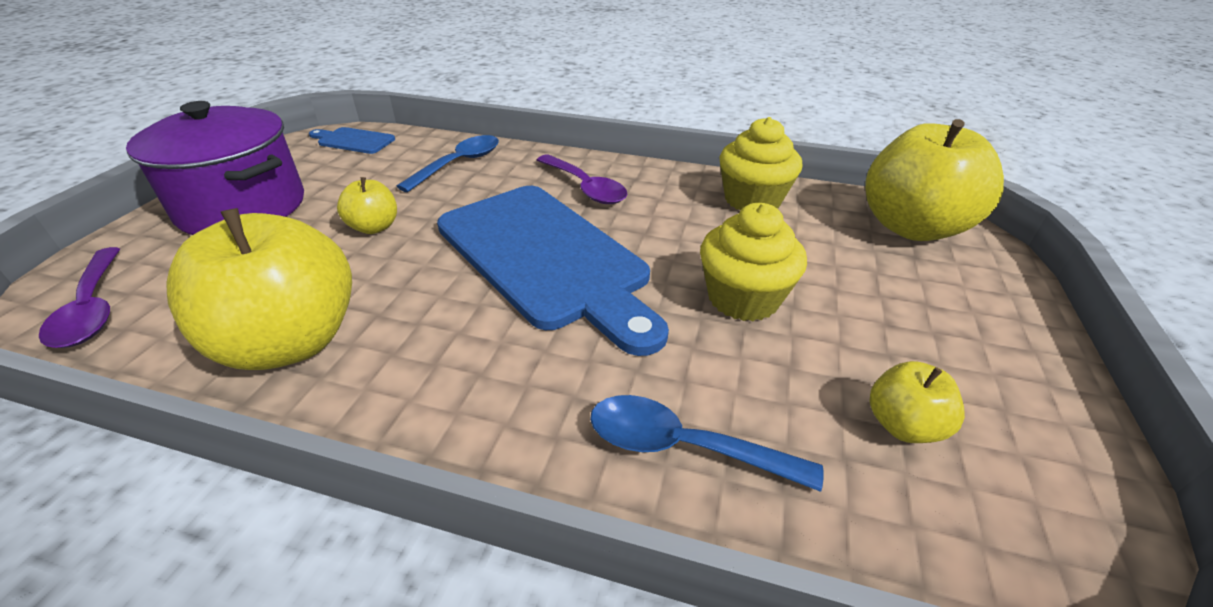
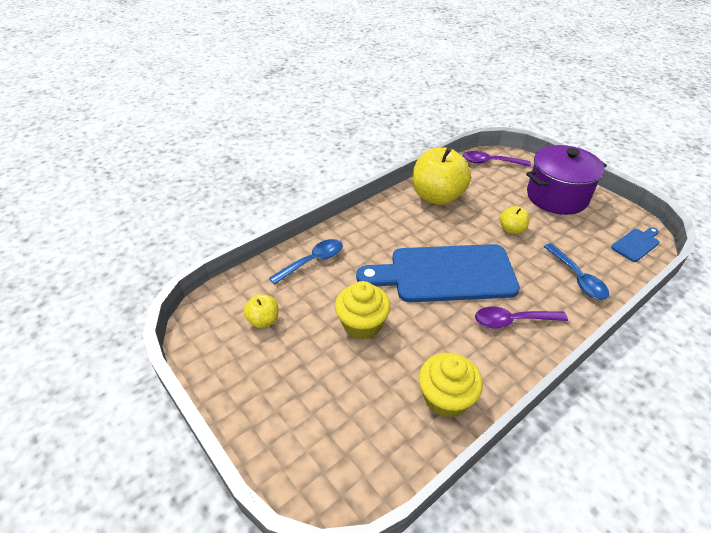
camera: 125 degrees right, 5 degrees up
(911, 227) = (352, 465): yellow apple -> none

